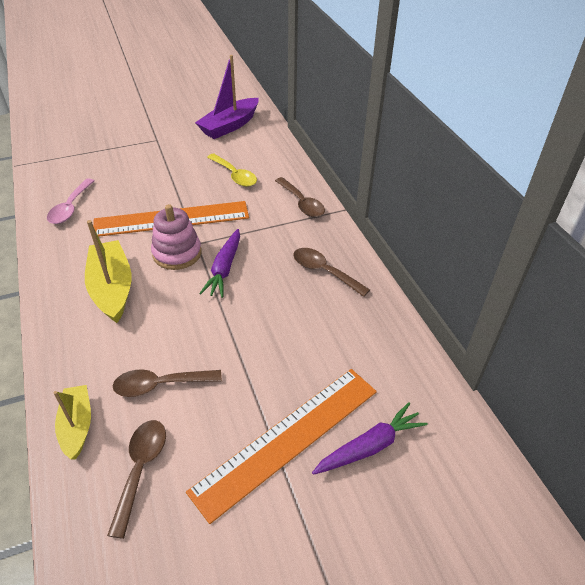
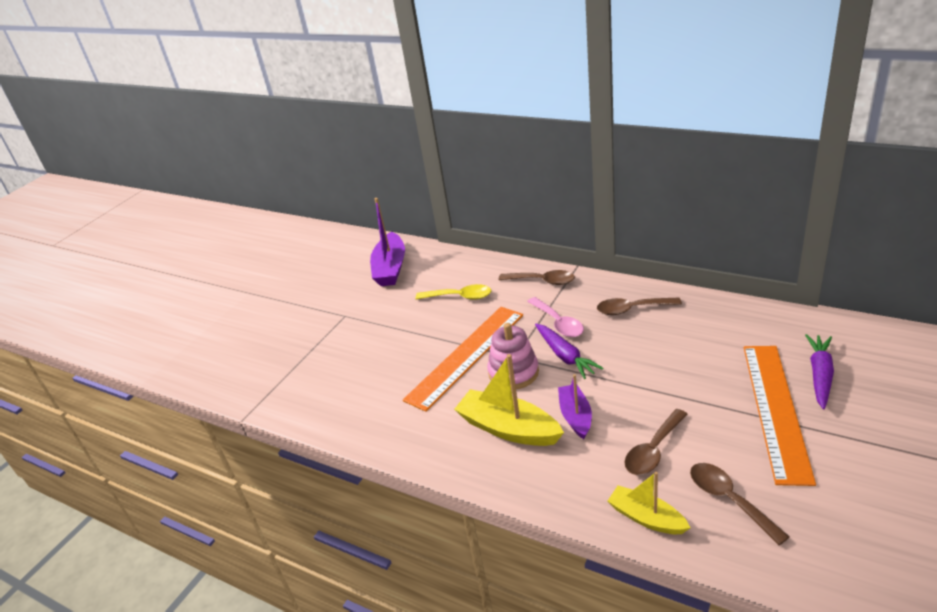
camera: 35 degrees left, 10 degrees down
(70, 208) = (364, 408): pink spoon -> pink spoon (558, 323)
(159, 316) = (575, 416): none -> purple boat

